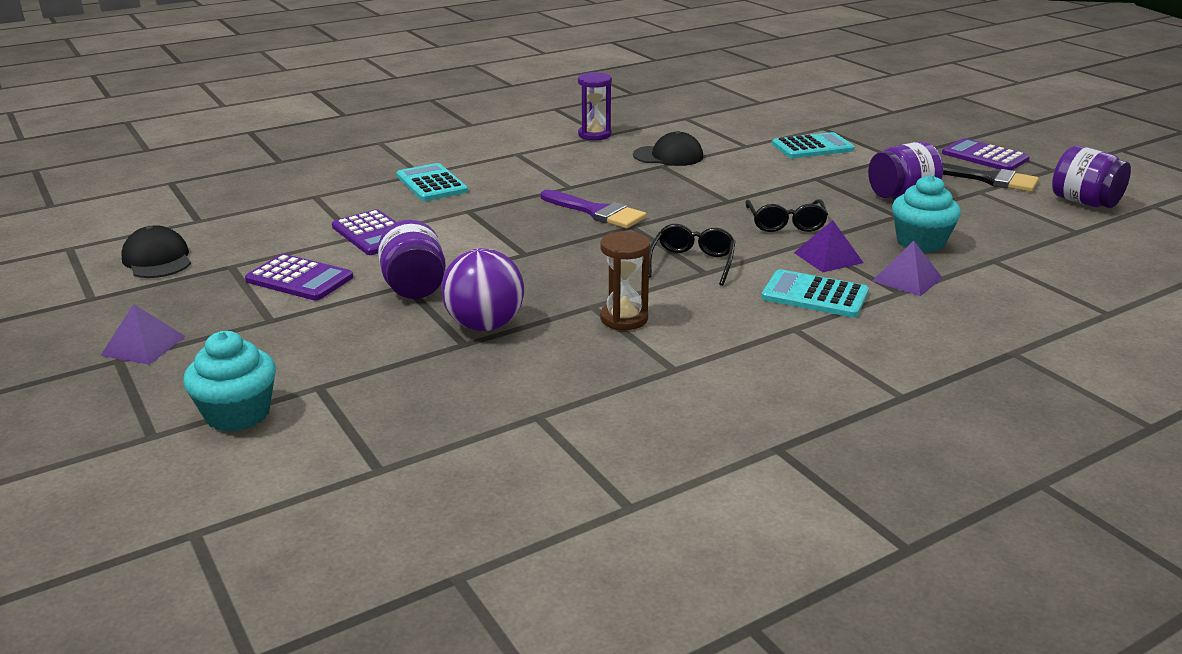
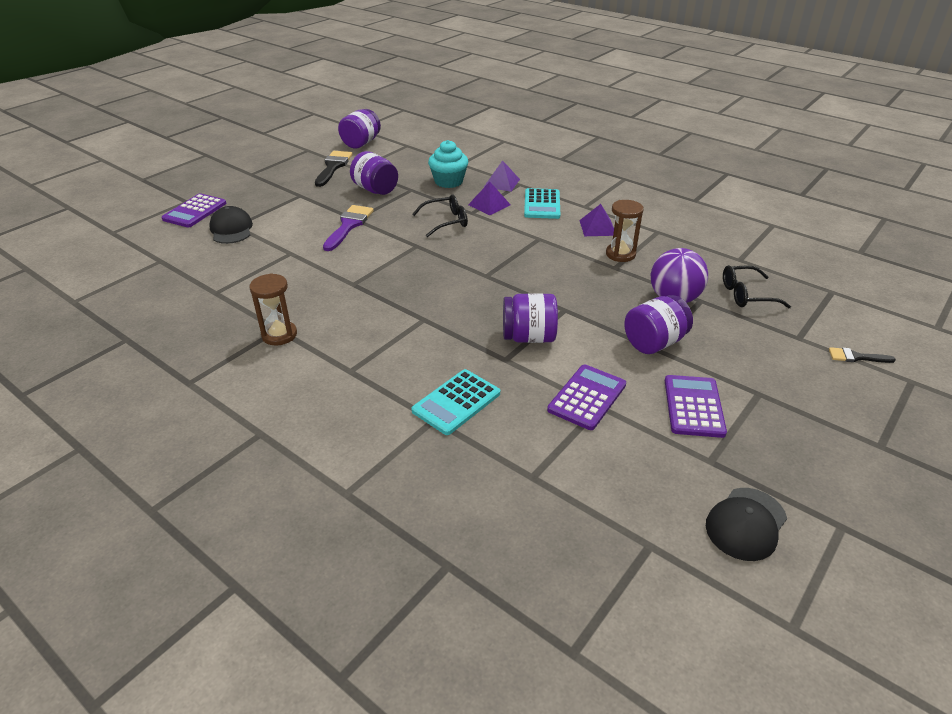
camera: 110 degrees left, 10 degrees up
(143, 346) = (854, 443): purple pyramid -> purple pyramid (597, 227)
(238, 414) = (856, 357): turquoise cupcake -> black brush
(492, 226) = (528, 337): none -> purple jar
(594, 135) = (279, 335): purple hourglass -> brown hourglass
(597, 212) = (470, 295): purple brush -> purple brush (349, 225)
(668, 156) = (328, 284): black cap -> black cap (231, 229)
(692, 263) = (529, 244): black glasses -> black glasses (746, 295)
(812, 147) = (286, 226): turquoise calculator -> none
(984, 156) = (289, 168): purple calculator -> purple calculator (195, 211)

